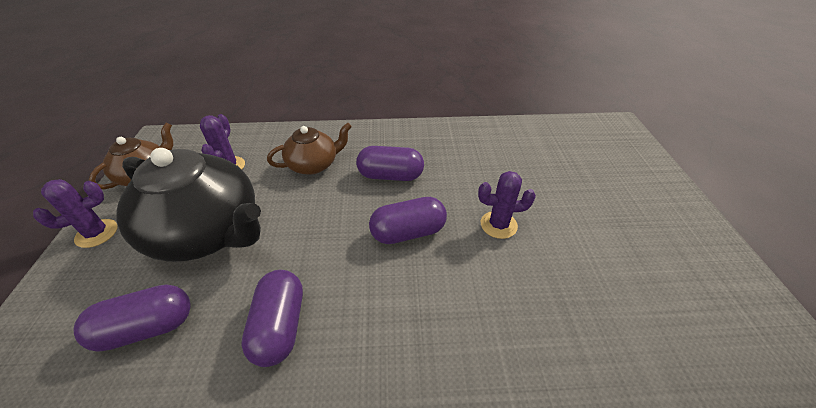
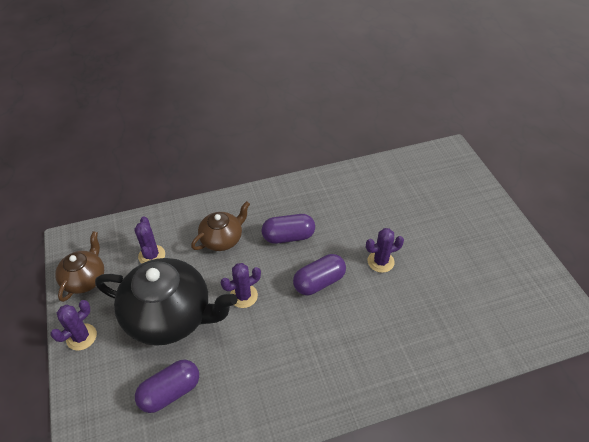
camera: 15 degrees left, 5 degrees up
(280, 326) = (260, 368): purple capsule -> none
(306, 229) = (243, 296): none -> purple cactus

